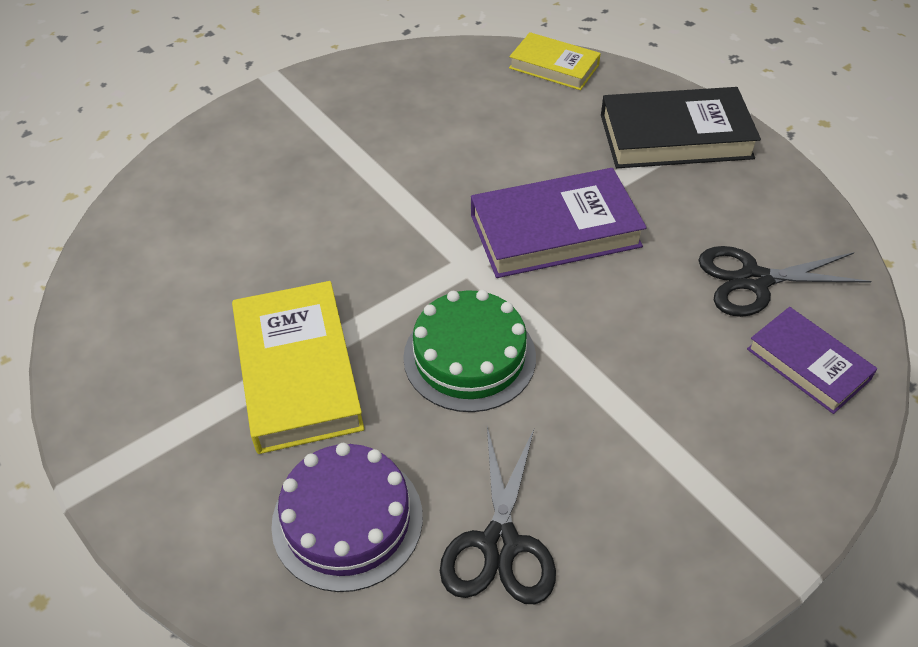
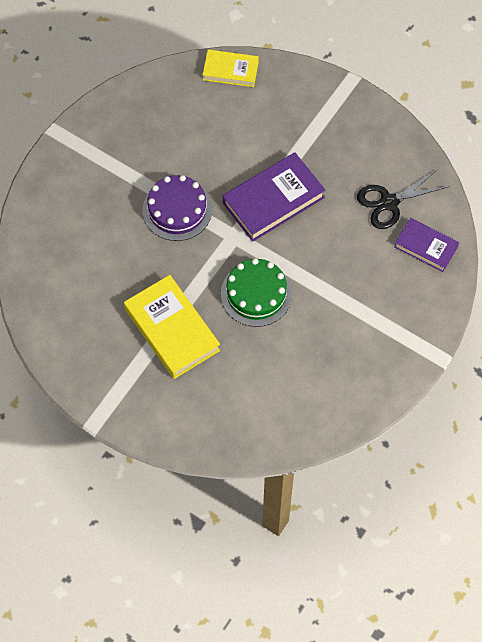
camera: 20 degrees left, 15 degrees up
(347, 520) = (232, 397): purple cake -> purple cake (177, 210)
(500, 543) = (306, 386): black scissors -> none
(675, 136) = (321, 109): black book -> none

